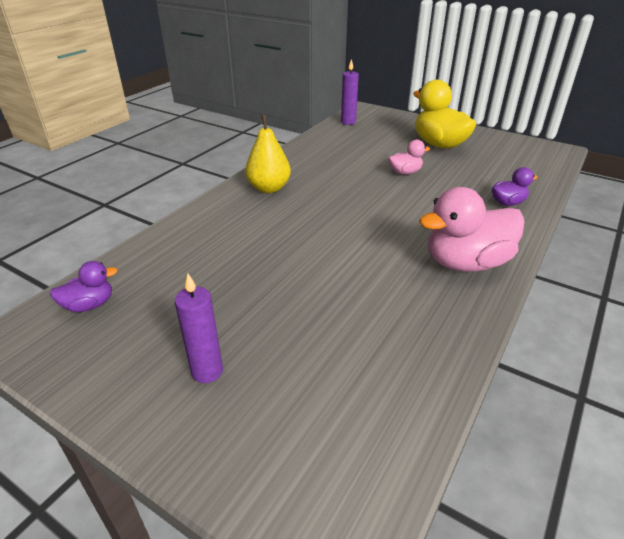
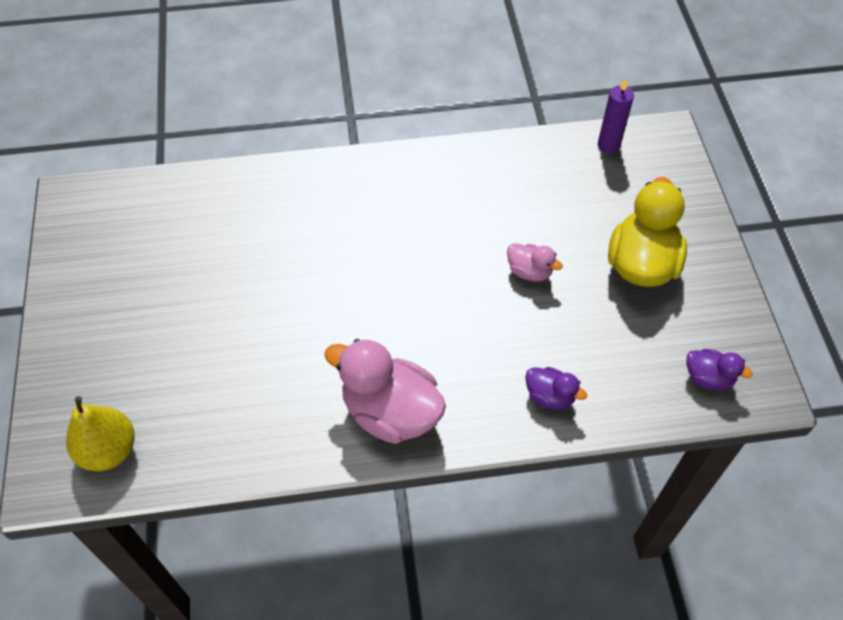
camera: 50 degrees right, 20 degrees up
(89, 305) = (125, 208): purple duck -> purple duck (708, 377)
(207, 371) = (118, 325): purple candle -> none
(269, 188) = (381, 186): yellow pear -> yellow pear (109, 450)

